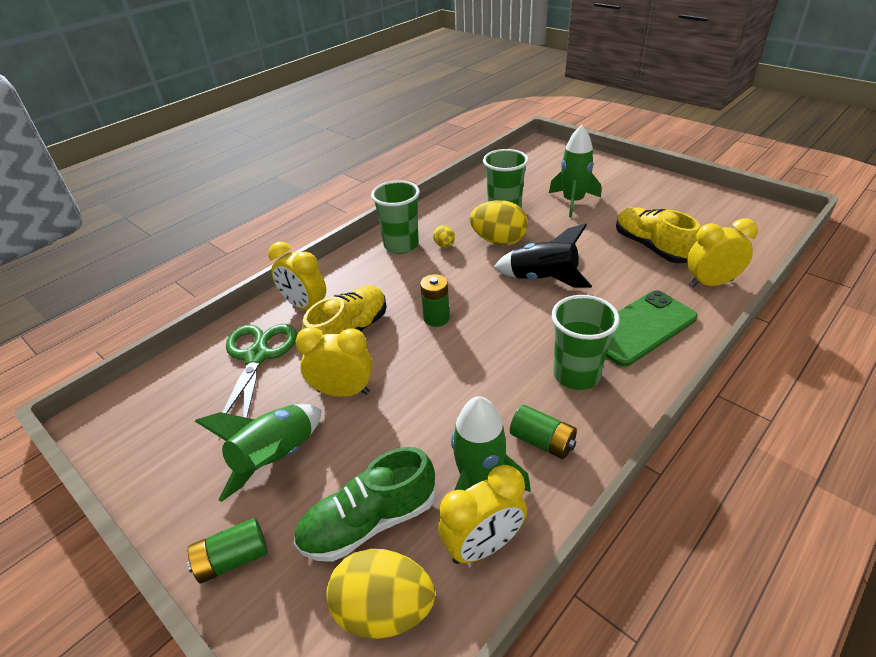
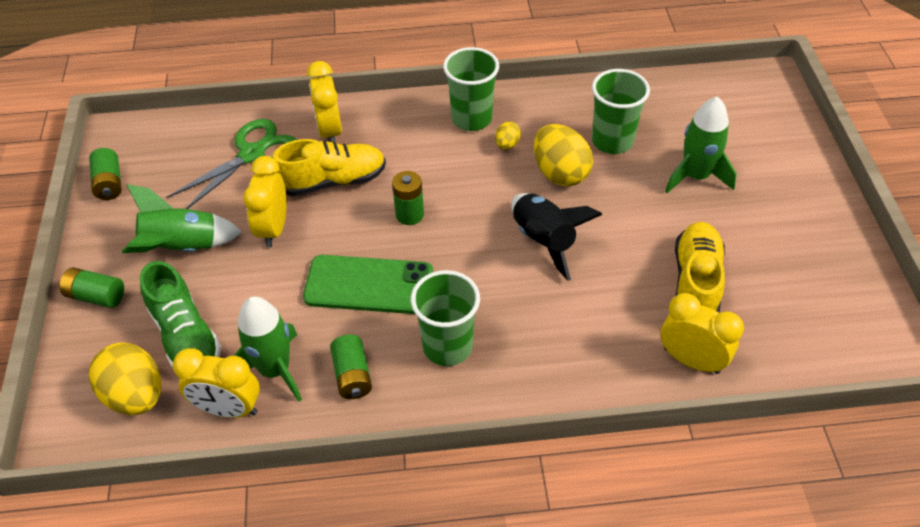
camera: 40 degrees right, 10 degrees up
(134, 460) = (109, 183): none -> green battery
(343, 392) = (273, 229): yellow clock -> yellow clock turned 135 degrees counterclockwise
(369, 522) = (186, 336): green shoe -> green shoe turned 135 degrees counterclockwise
(640, 328) = (558, 350): green phone -> green phone (369, 285)

